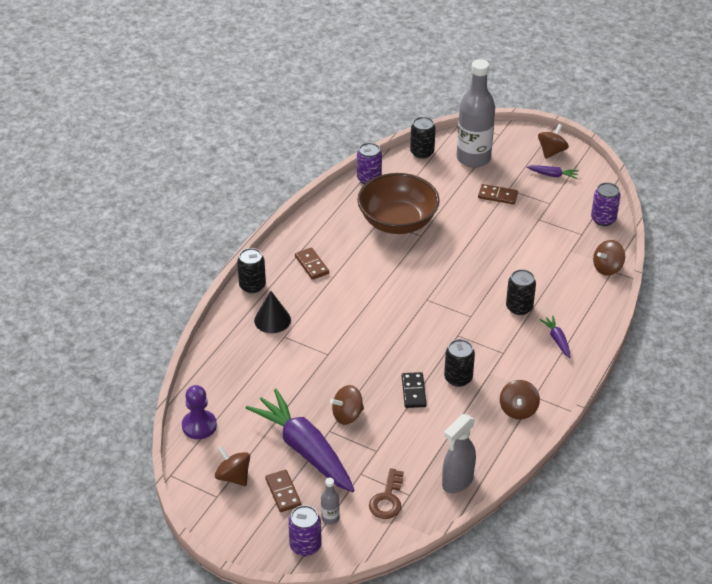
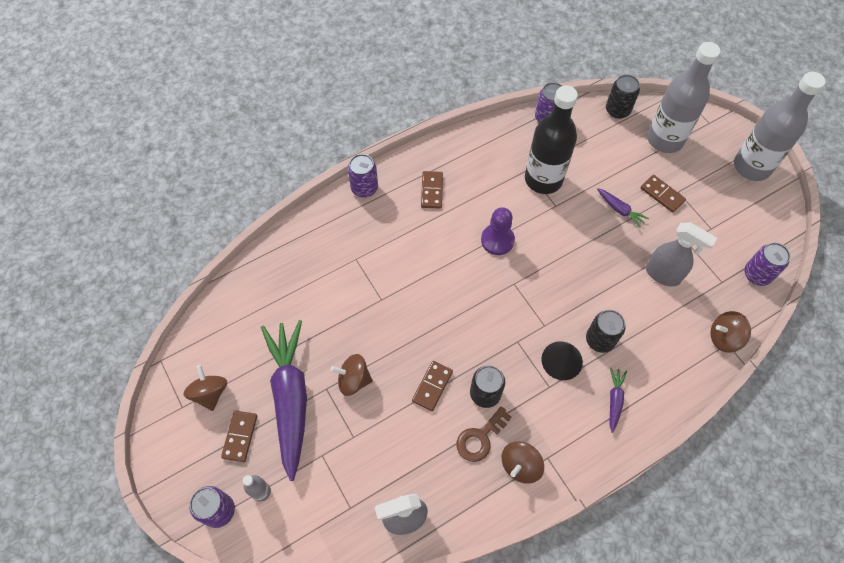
camera: 30 degrees right, 20 degrees up
(199, 426) = (219, 319): purple pawn -> purple pawn (497, 240)
(252, 286) = (364, 188): black can -> purple can
(272, 320) = (357, 235): black cone -> black cone (562, 360)
(387, 499) = (326, 501): brown key -> brown key (480, 438)
(397, 221) = (543, 179): brown bowl -> black bottle
(413, 391) = (432, 386): black domino -> brown domino
(536, 247) = (663, 275): none -> grey spray bottle
(551, 151) = (751, 167): brown spinning top -> grey bottle
(552, 175) = (735, 195): purple carrot -> purple carrot (620, 210)

